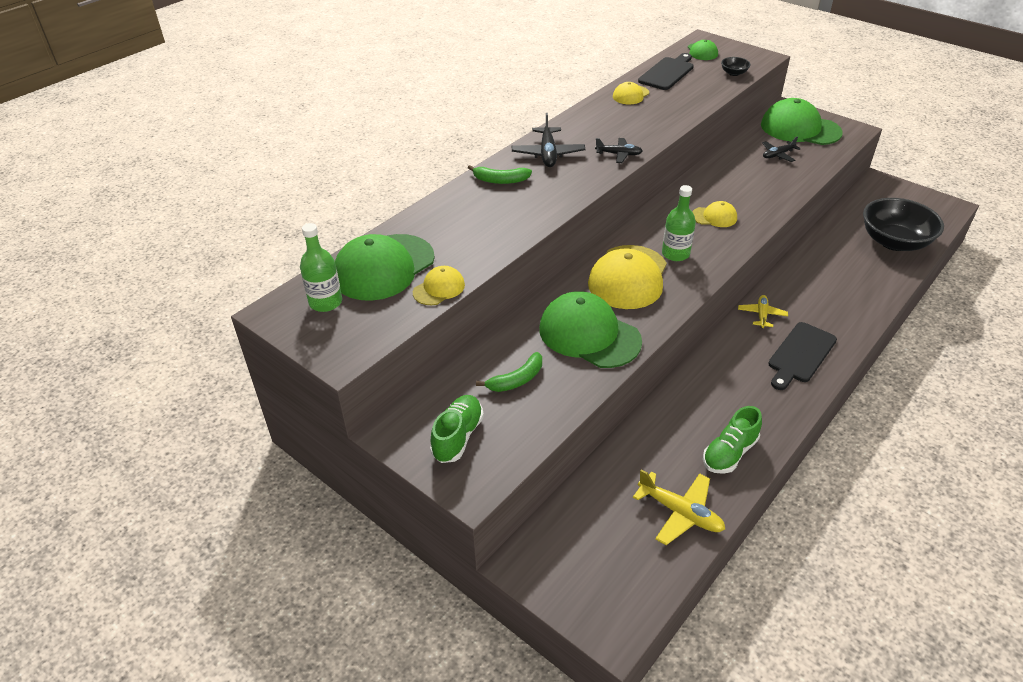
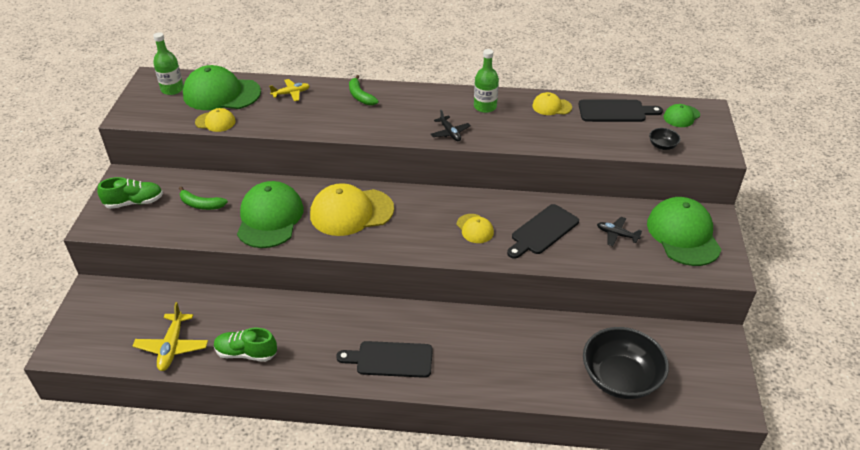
camera: 55 degrees right, 0 degrees up
(548, 154) = (416, 102): black plane -> none
(675, 254) = (402, 225): green bottle -> green bottle (485, 107)
(746, 185) = (542, 231): none -> black cutting board
(761, 315) = (423, 320): yellow plane -> yellow plane (291, 93)

